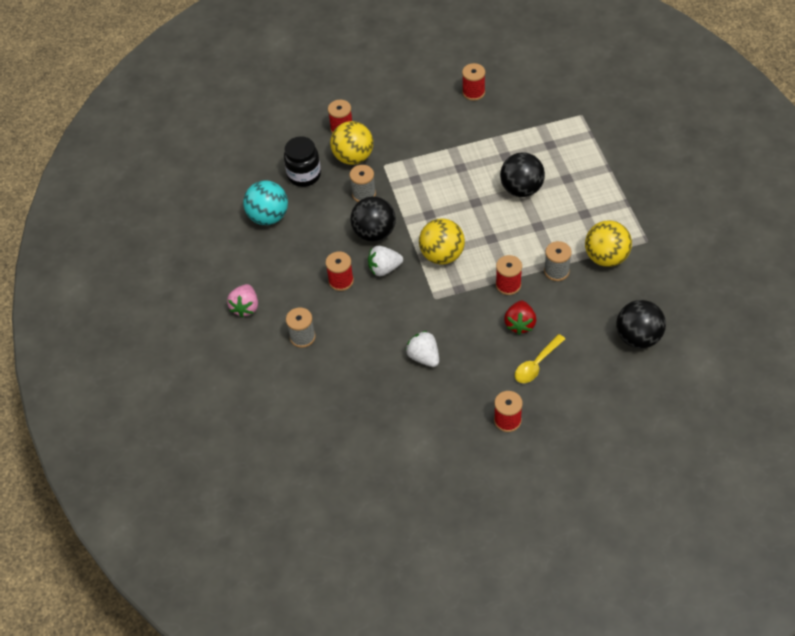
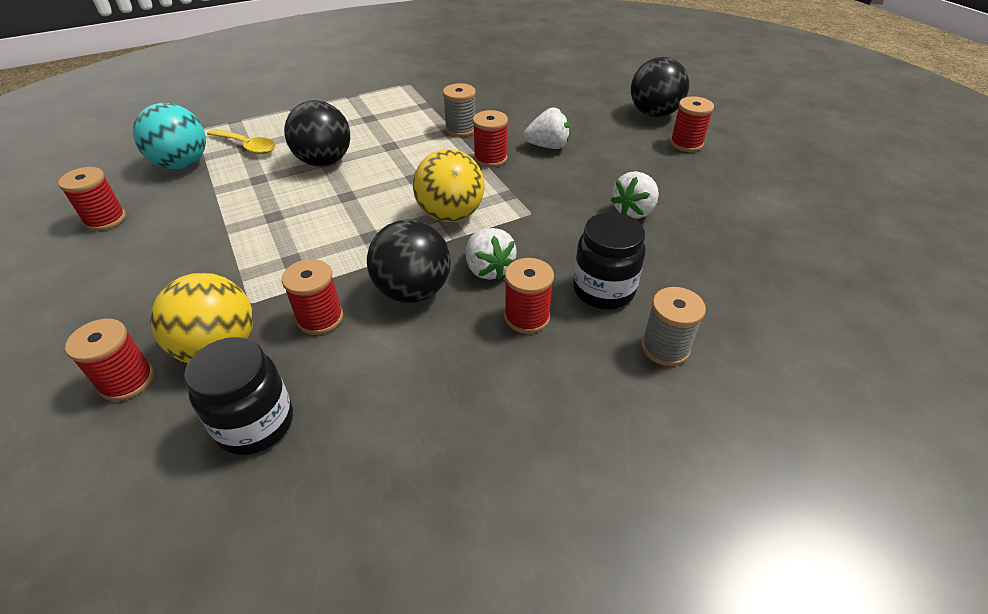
camera: 105 degrees left, 10 degrees down
(245, 307) = (638, 457): pink strawberry -> none
(268, 217) = (378, 470): turquoise ball -> turquoise ball (182, 164)
(352, 320) = (603, 290): none -> black jar
(364, 194) = (320, 318): grey spool -> red spool
(520, 324) = (548, 146): red strawberry -> white strawberry
(536, 364) = (600, 132): yellow spoon -> yellow spoon (247, 146)
(606, 257) = (435, 102): yellow ball -> none
(638, 337) = (537, 82): black ball -> black ball (654, 114)

